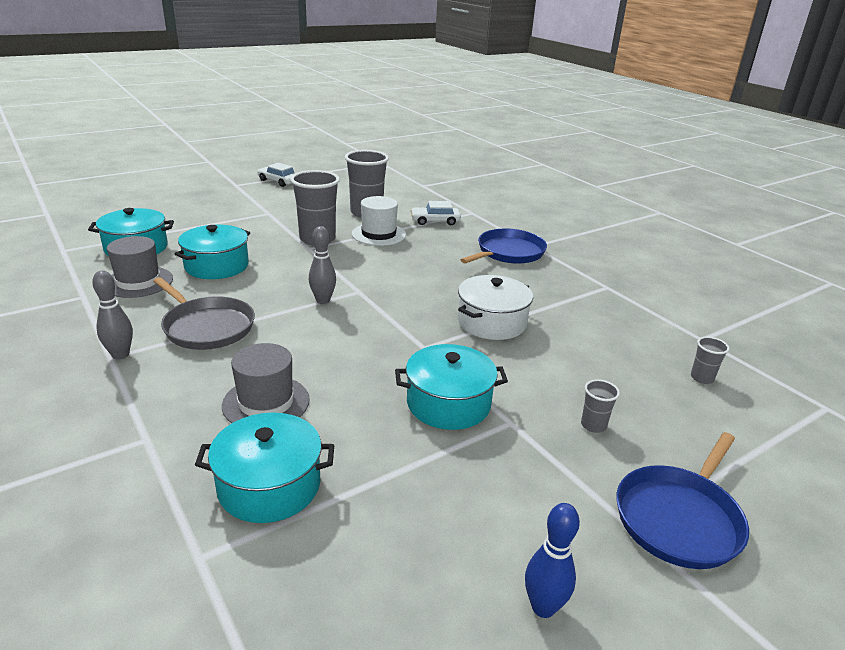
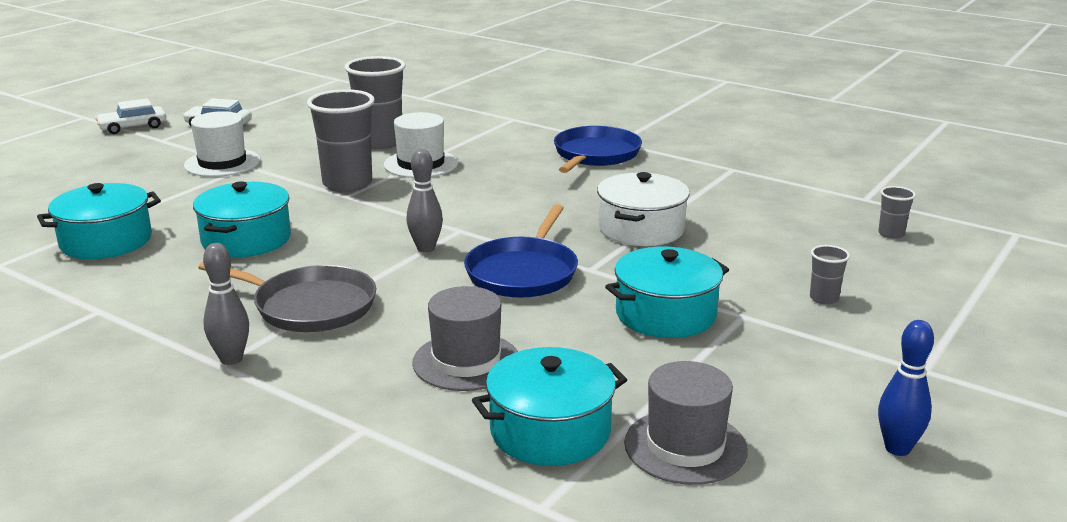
camera: 20 degrees left, 5 degrees down
(138, 282) = (158, 278): grey hat -> grey hat (685, 446)
(255, 208) = (222, 163): none -> white hat
(435, 221) = (476, 136): white car -> white car (133, 127)
(679, 518) = (958, 352): blue pan -> blue pan (523, 272)

